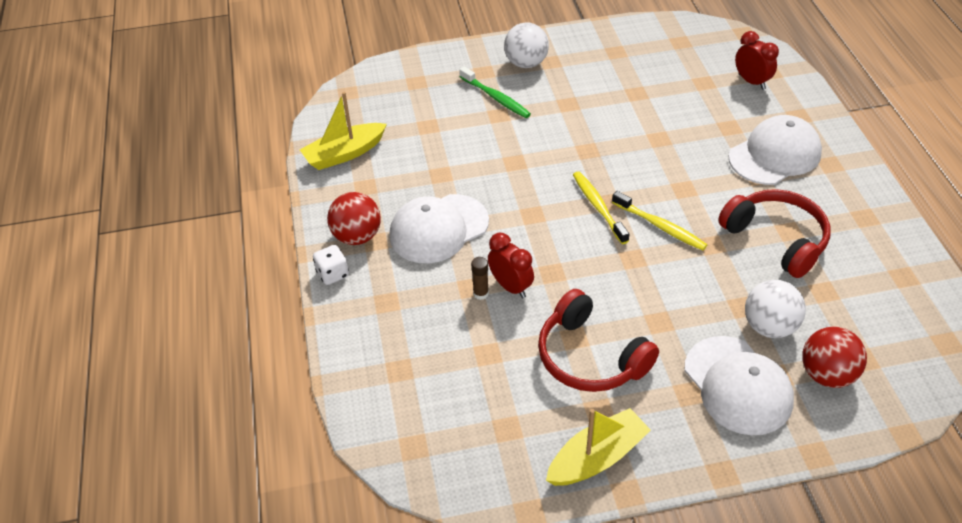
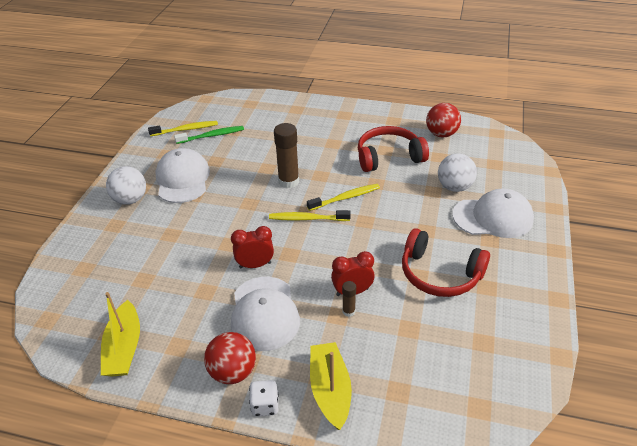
camera: 65 degrees left, 5 degrees down
(496, 98) = (151, 229): green toothbrush -> green toothbrush (212, 136)
(590, 357) = (439, 274): red headphones -> red headphones turned 45 degrees clockwise
(597, 457) = (525, 303): yellow boat -> yellow boat (330, 390)
(650, 166) = (288, 181): none -> brown glue stick
(670, 45) = (185, 129): none -> yellow toothbrush
(751, 82) = (252, 113): red clock -> red clock (255, 265)
(775, 155) = (321, 130): white cap -> white cap (182, 179)
(827, 374) = (500, 180): red ball -> red ball (441, 134)

